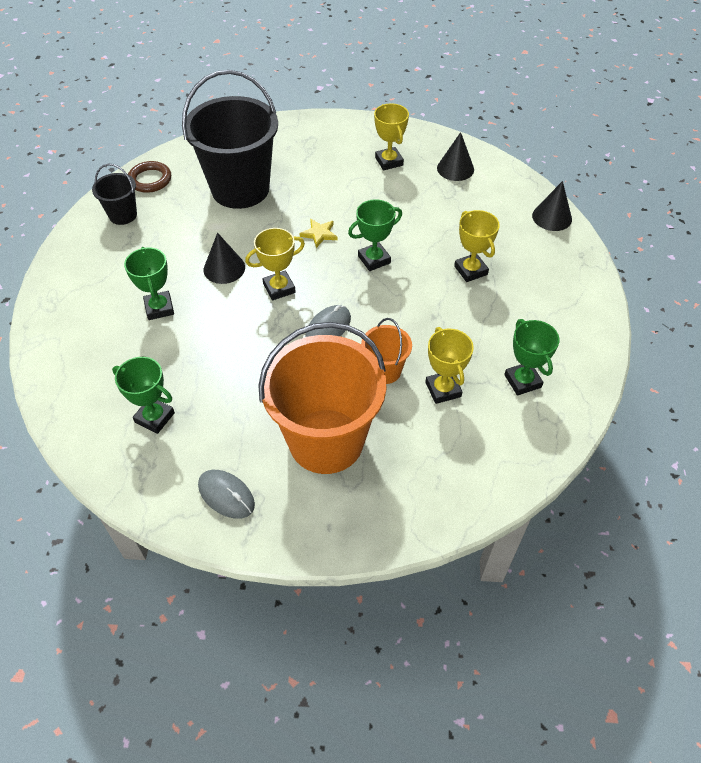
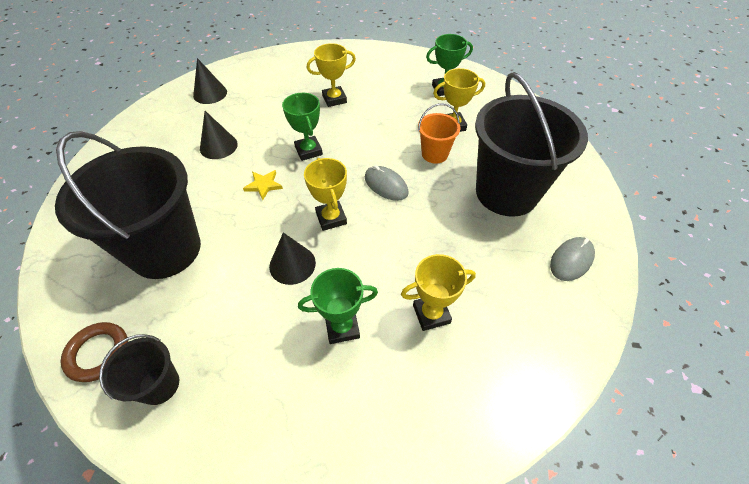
camera: 85 degrees left, 0 degrees up
(154, 417) = (495, 323): green trophy -> none
(326, 441) = (506, 192): orange bucket -> black bucket
(389, 161) = (179, 131): yellow trophy -> yellow trophy (431, 314)
(552, 217) = (288, 55): black cone -> black cone (218, 146)

